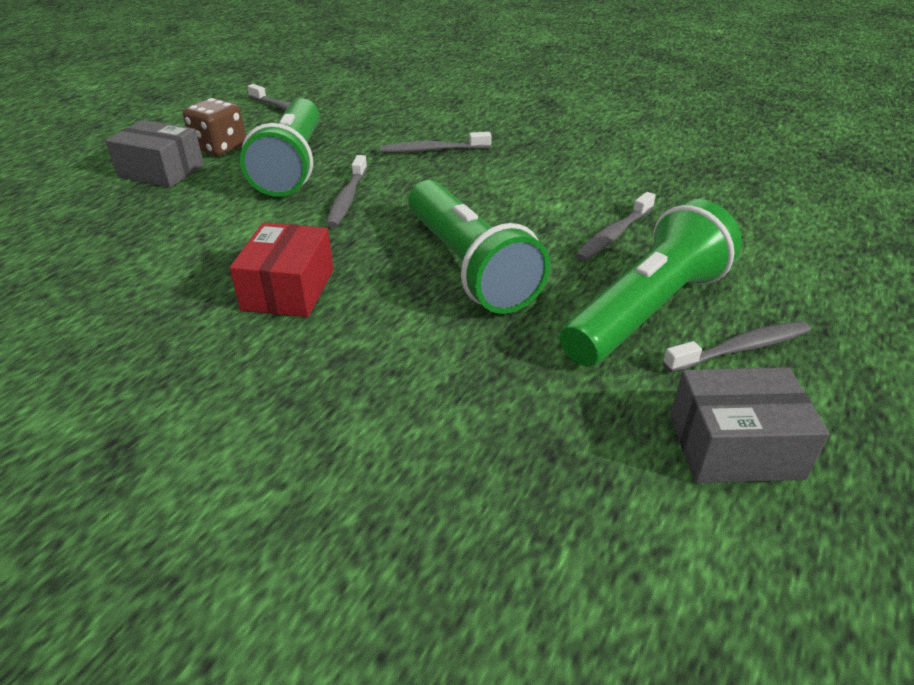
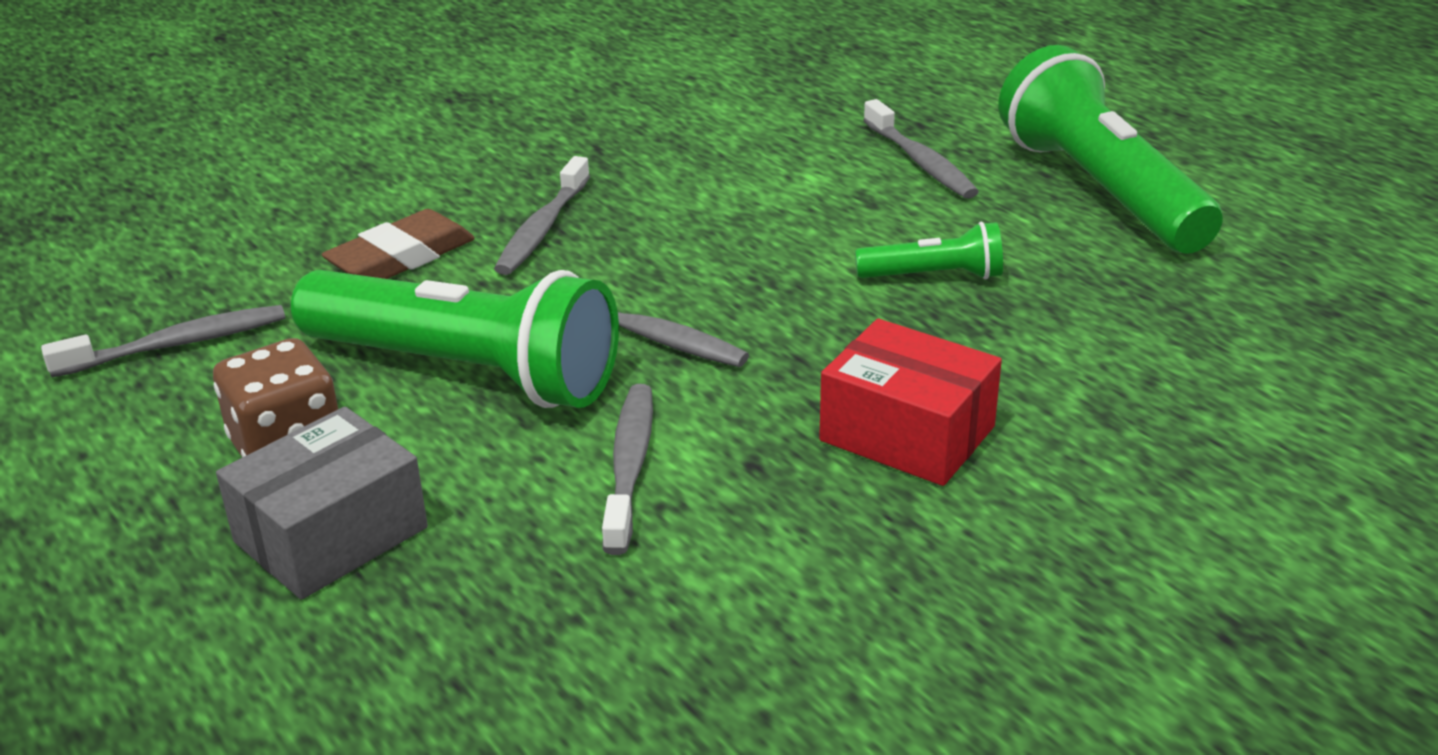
camera: 65 degrees left, 5 degrees down
(381, 129) = (401, 257): none -> brown eraser
(469, 266) = (933, 276): green flashlight -> green flashlight, size x0.47
(734, 446) = (1343, 214): grey box -> none
(740, 348) = (1193, 162): grey toothbrush -> grey toothbrush (629, 466)

